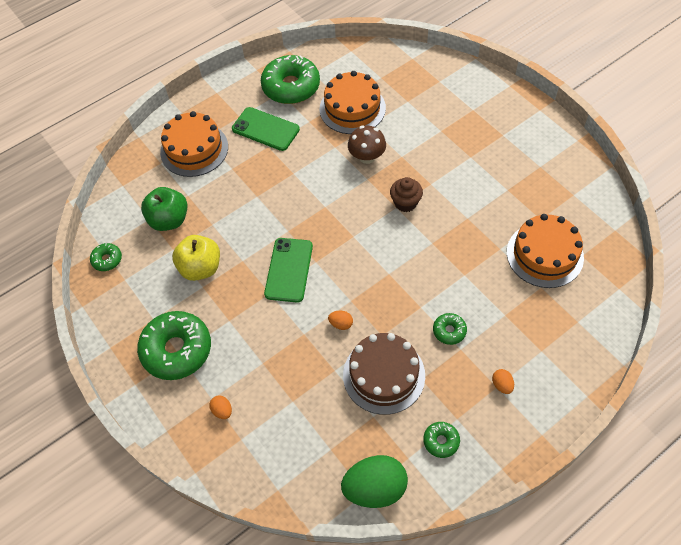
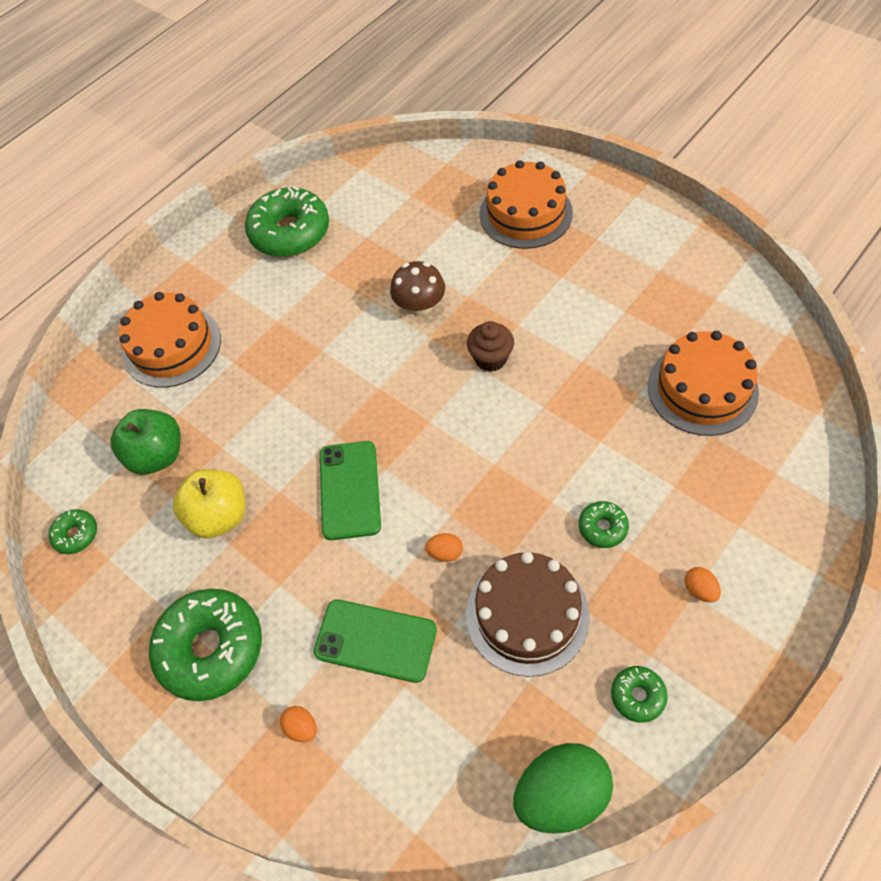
camera: 10 degrees left, 0 degrees up
(265, 129) = (268, 297): green phone -> green phone (375, 640)
(352, 108) = (383, 244): orange cake -> orange cake (525, 213)

